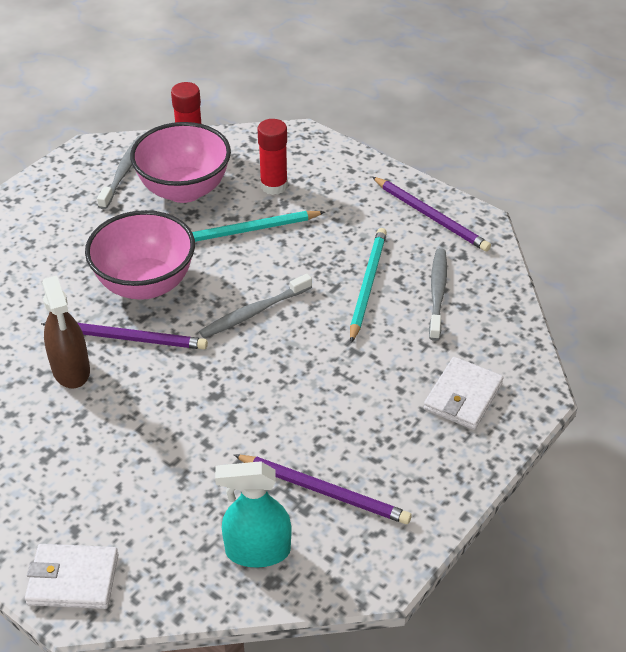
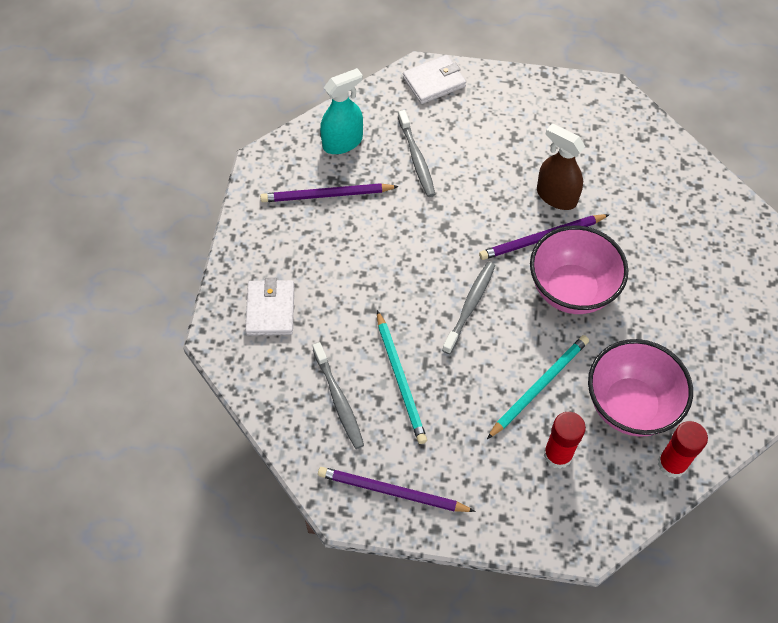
camera: 150 degrees right, 15 degrees up
(123, 172) = (700, 398): grey toothbrush -> grey toothbrush (416, 158)

